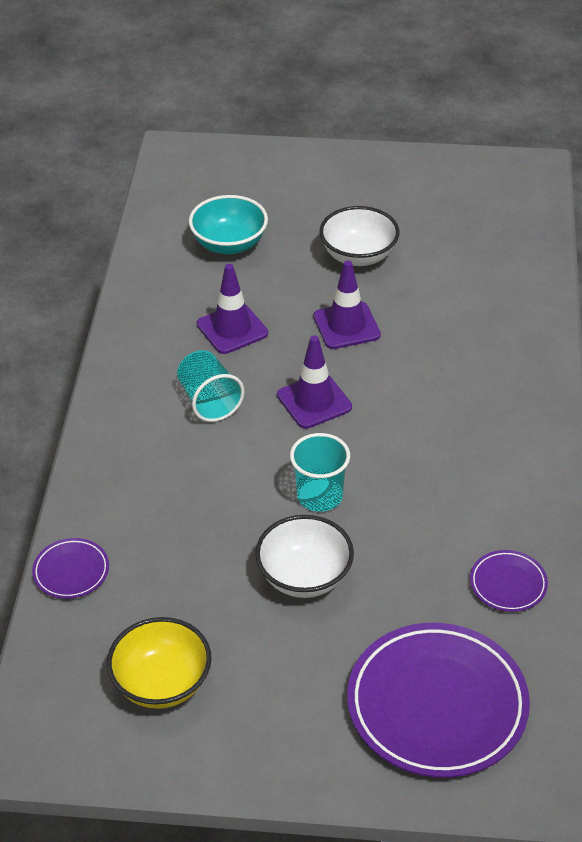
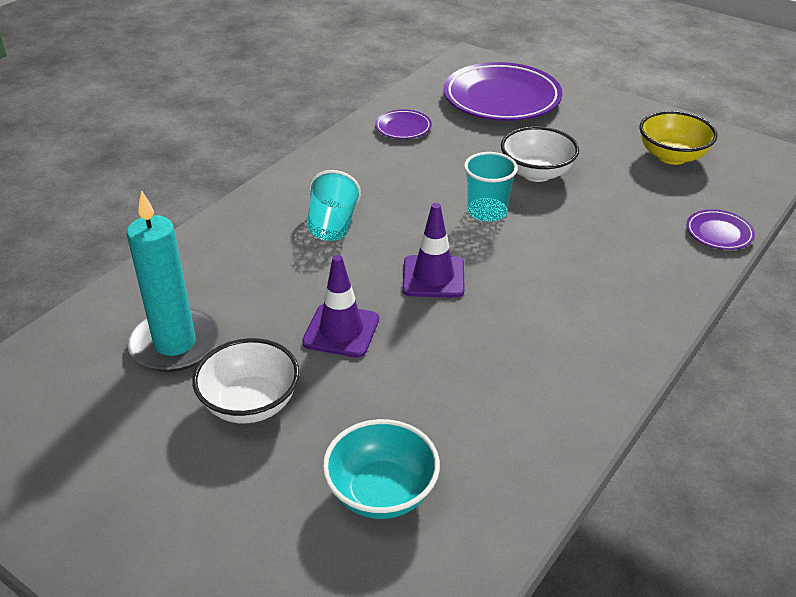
camera: 150 degrees left, 5 degrees down
(209, 401) = (530, 314): turquoise cup -> turquoise cup (332, 226)
(232, 329) = (458, 376): purple traffic cone -> none
(454, 269) = (175, 344): none -> turquoise candle

